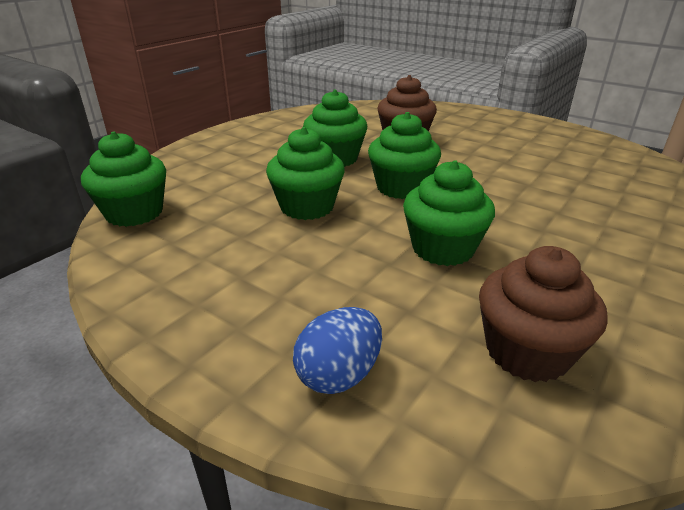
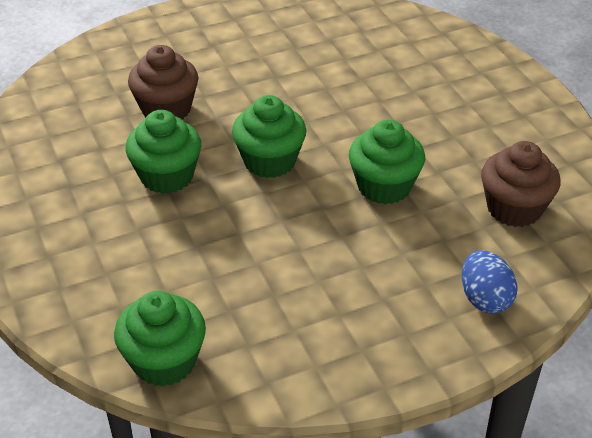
camera: 60 degrees left, 10 degrees up
(307, 207) = (255, 234): green cupcake -> none

